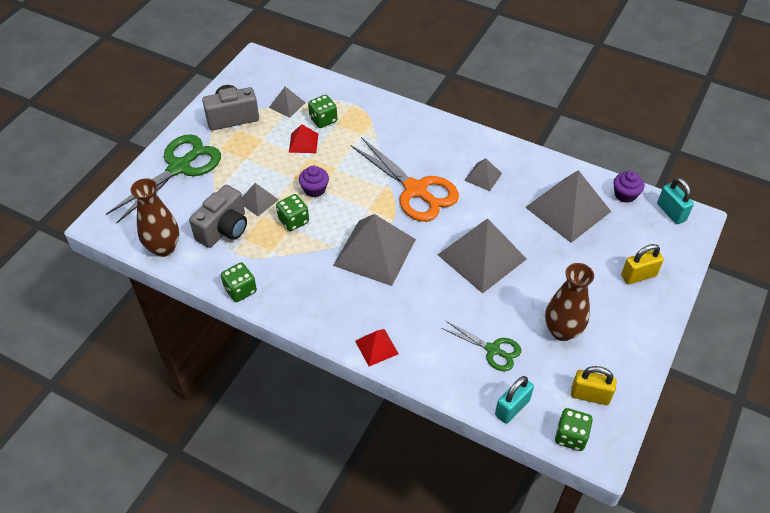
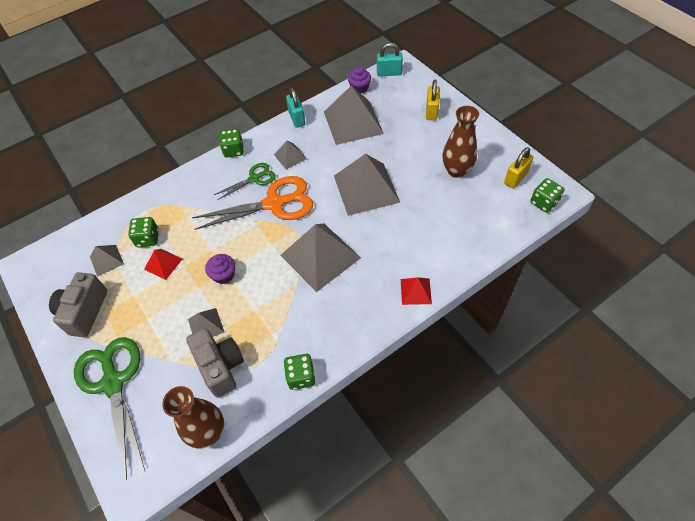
camera: 60 degrees left, 5 degrees up
(293, 221) = (248, 304): green dice -> green dice (234, 150)
(493, 350) = (454, 217): green scissors -> green scissors (254, 178)
(512, 408) = (508, 226): turquoise padlock -> turquoise padlock (297, 119)

